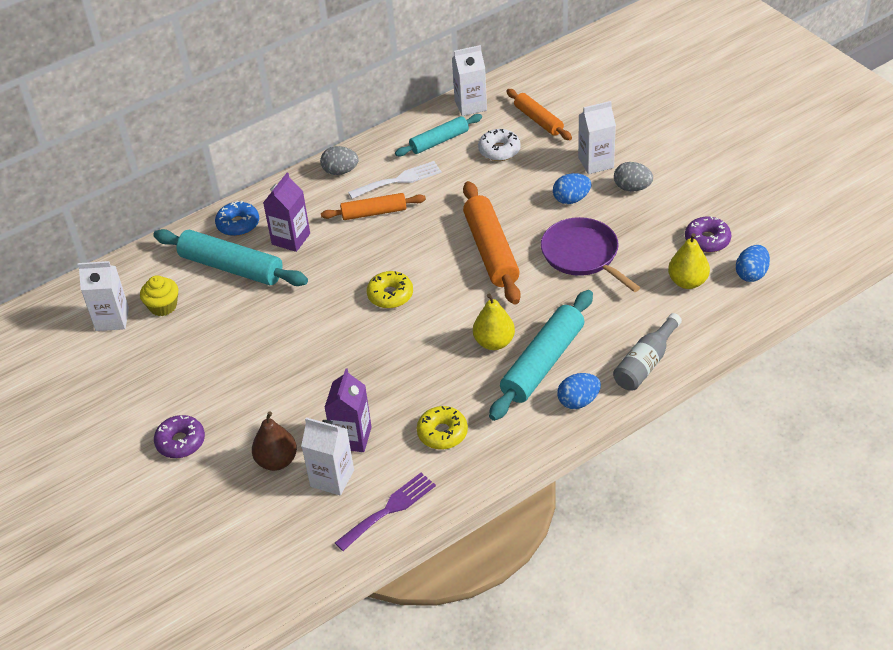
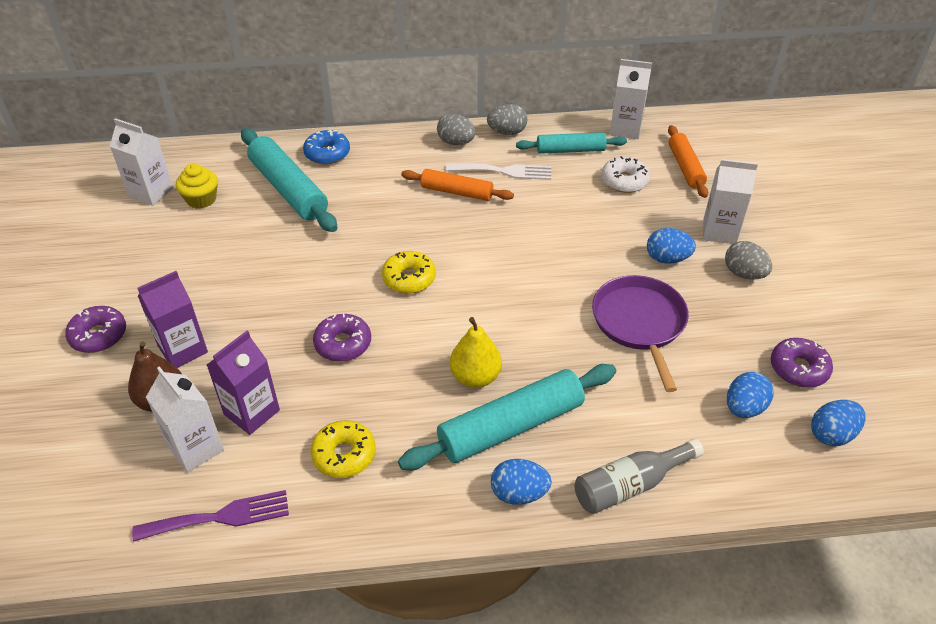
camera: 25 degrees right, 0 degrees up
(291, 239) = (361, 185): purple carton -> purple carton (183, 349)
(376, 146) = (507, 132): none -> grey egg
(379, 363) = (343, 344): none -> purple donut
(491, 251) = (543, 277): orange rolling pin -> none
(687, 282) = (744, 408): yellow pear -> blue egg

